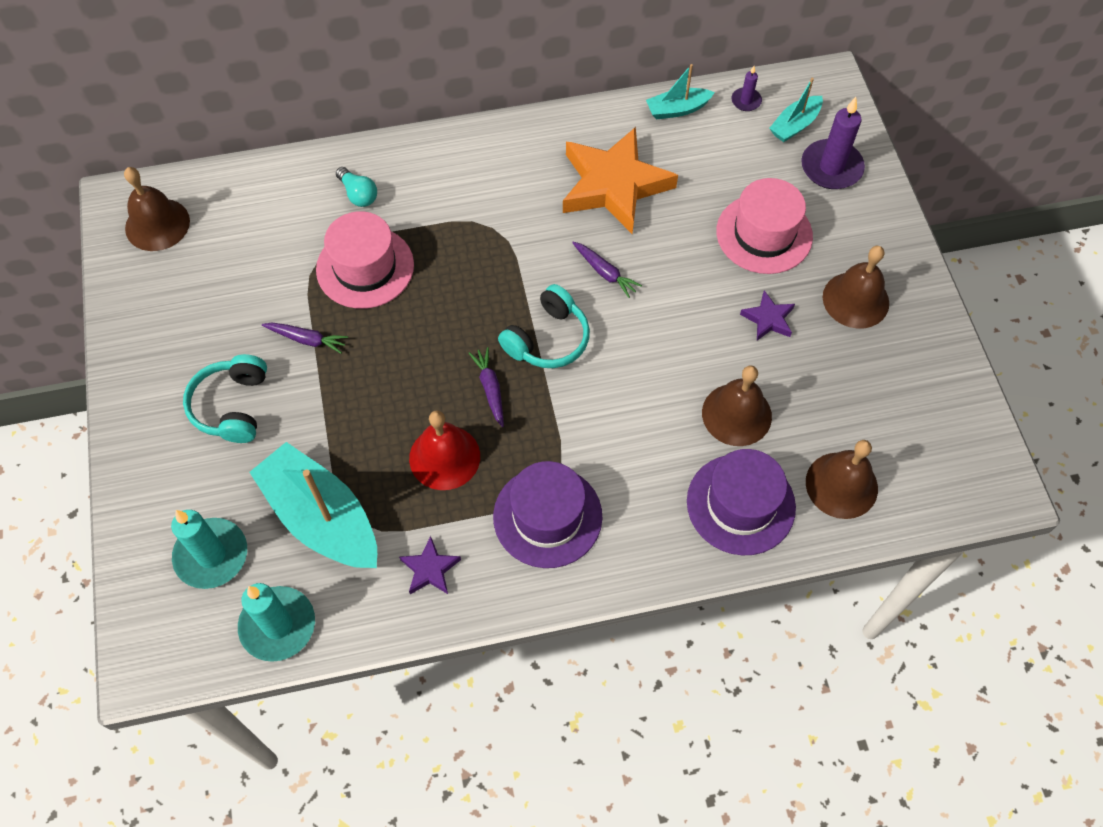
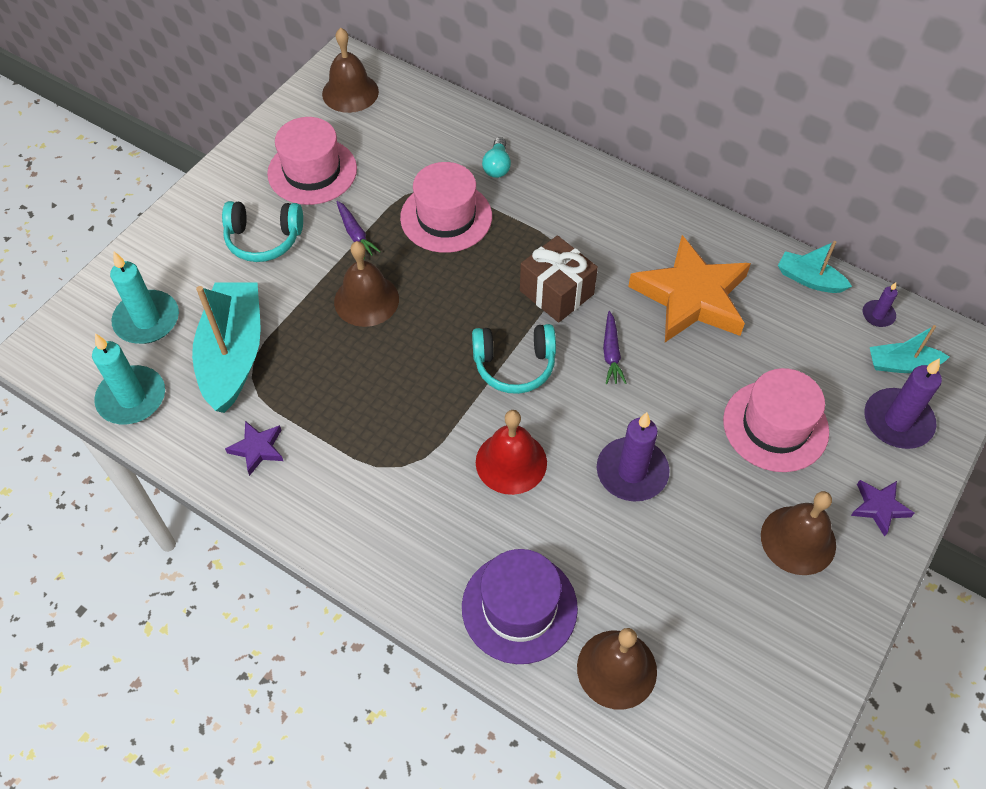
camera: 45 degrees right, 5 degrees down
(206, 317) = (312, 171): none -> pink hat
(232, 406) = (264, 239): turquoise headphones -> turquoise headphones turned 135 degrees counterclockwise
(444, 457) = (352, 384): red bell -> red bell (511, 462)
(490, 389) = (435, 365): purple carrot -> none
(517, 259) = (556, 292): none -> brown gift
(547, 516) = (372, 485): purple hat -> none
(710, 346) = (632, 472): none -> purple candle
(736, 414) = (594, 539): brown bell -> brown bell (366, 300)
(768, 319) = (703, 492): purple star -> purple star (879, 507)

